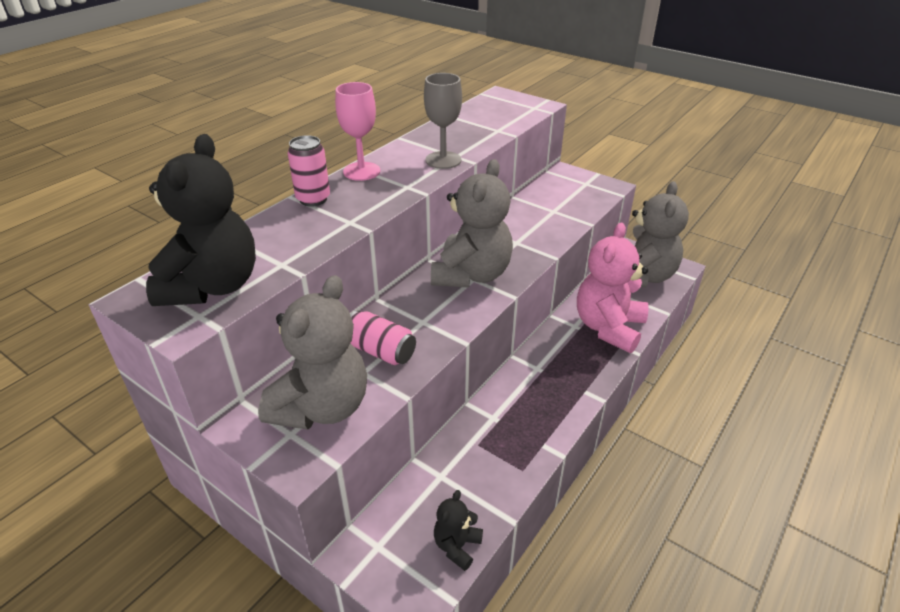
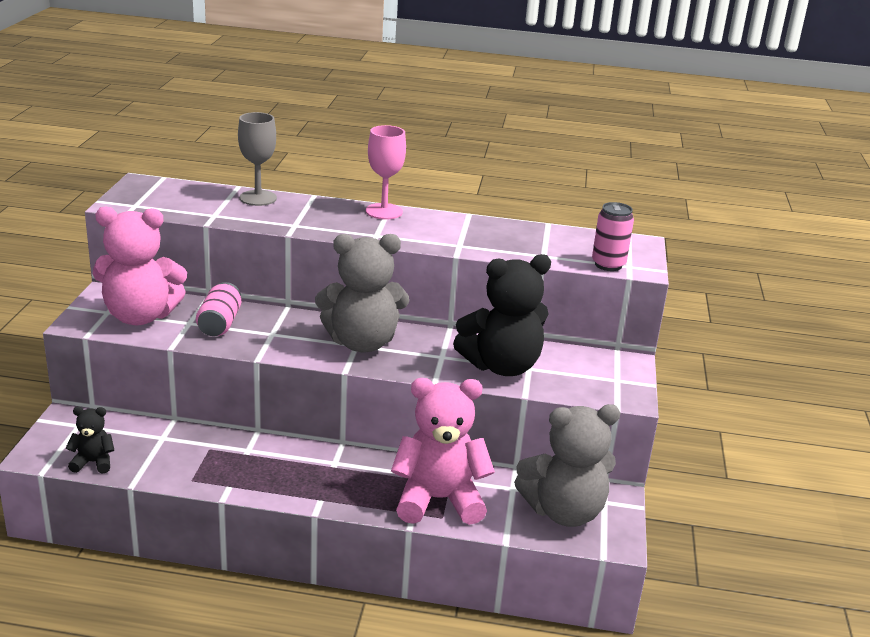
camera: 60 degrees right, 10 degrees down
(213, 286) = (170, 200): black teddy bear -> black teddy bear (502, 366)
(313, 199) = (317, 204): pink can -> pink can (608, 265)
(322, 407) = (140, 316): grey teddy bear -> pink teddy bear
(443, 160) = (444, 241): grey goblet -> grey goblet (258, 198)

